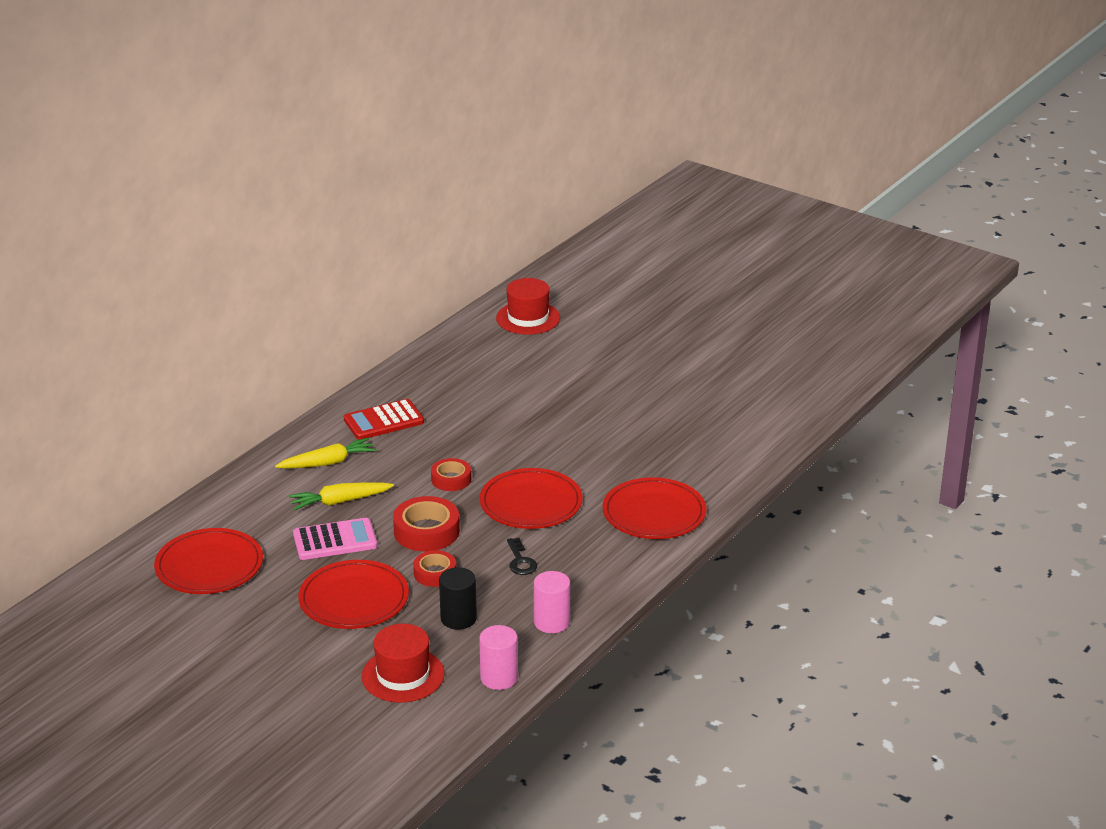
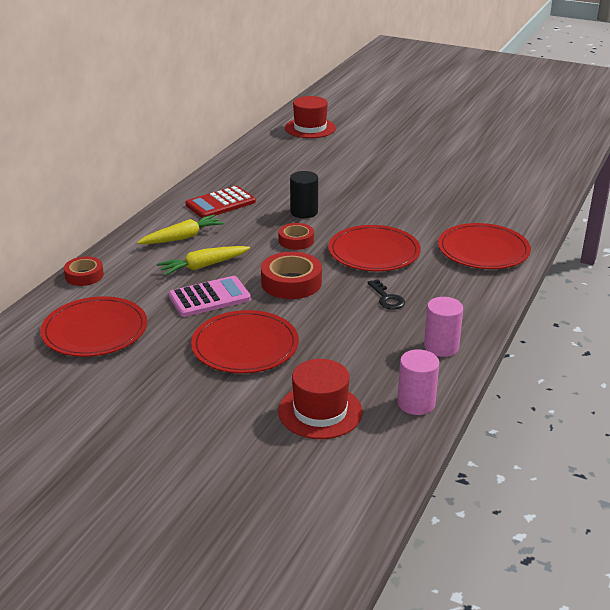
camera: 10 degrees left, 0 degrees up
(435, 573) = (313, 316): red tape -> red tape (84, 276)
(458, 618) = (352, 353): black cylinder -> black cylinder (304, 212)

